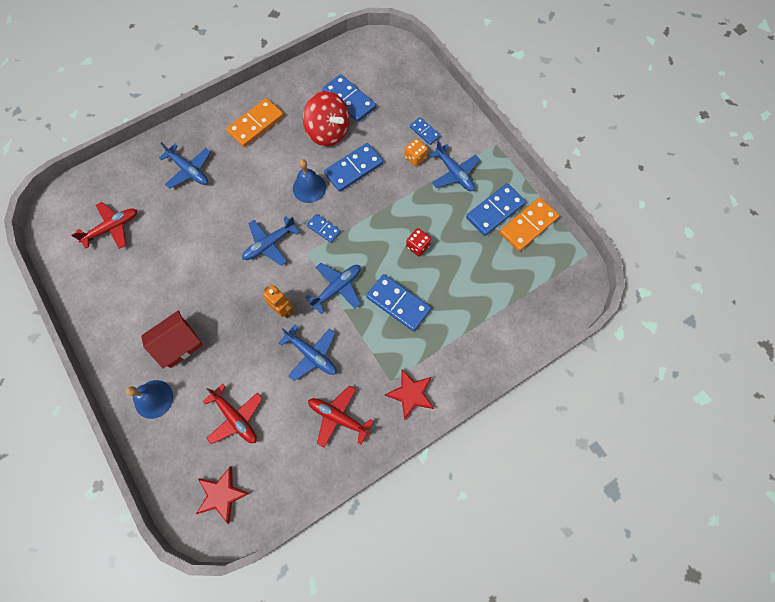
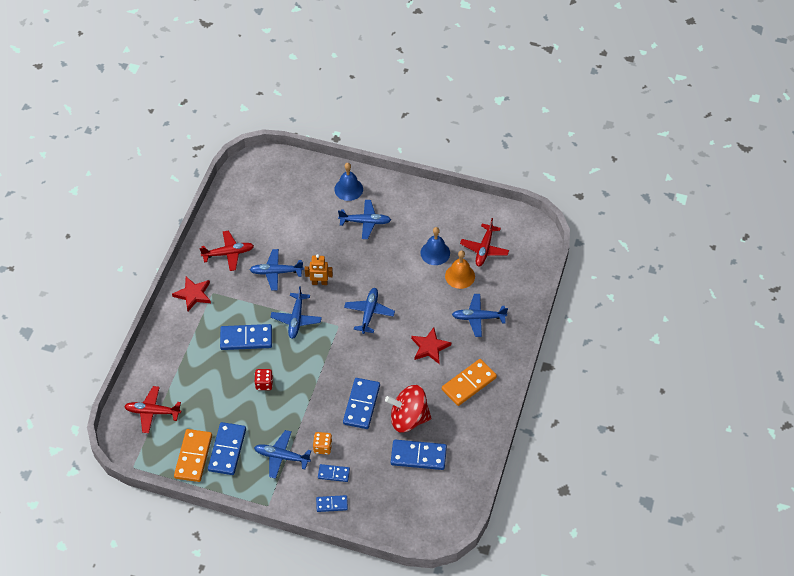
camera: 140 degrees right, 15 degrees down
(160, 219) = (460, 276): none -> orange bell
(178, 344) = (365, 222): red house -> blue plane
(222, 495) = (261, 178): red star -> red star (430, 347)
(235, 418) = (290, 213): red plane -> red plane (152, 412)
(256, 124) = (469, 384): orange domino -> orange domino turned 45 degrees clockwise
(309, 188) = (380, 368): blue bell -> blue bell (435, 253)
(323, 229) = (342, 348): blue domino -> blue domino (332, 504)

